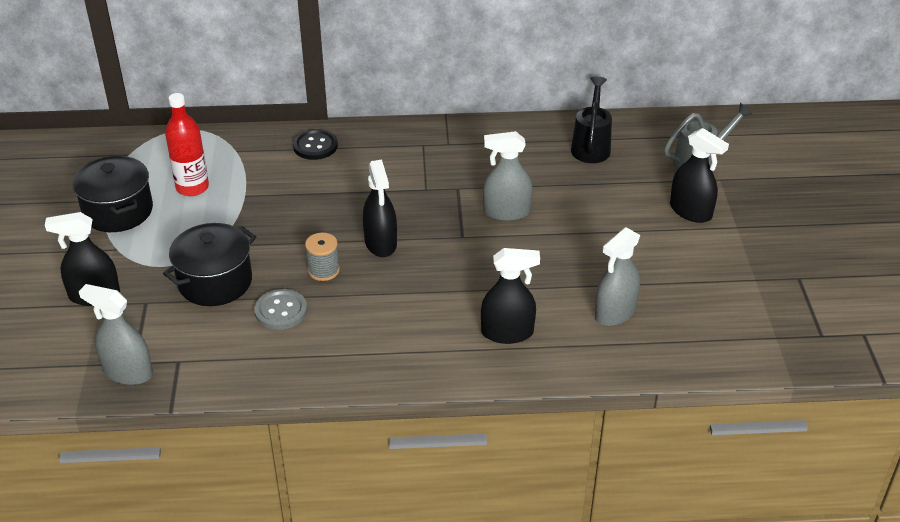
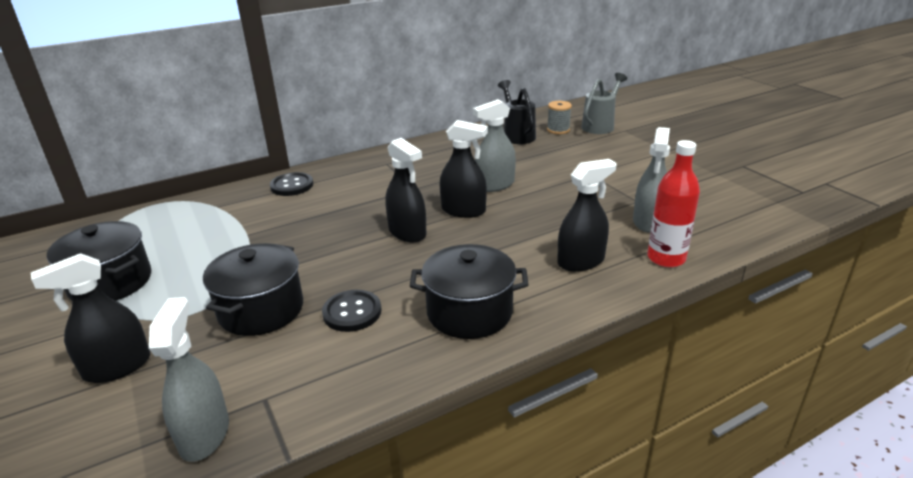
camera: 25 degrees left, 10 degrees down
(128, 372) = (204, 434): grey spray bottle -> grey spray bottle turned 90 degrees clockwise
(192, 187) = (187, 242): red bottle -> red bottle (666, 258)
(281, 311) = (352, 312): grey button -> black button
(323, 270) = (370, 267): grey spool -> grey spool (558, 130)
(371, 346) = (469, 312): none -> black pot
(690, 211) = (627, 150): black spray bottle -> black spray bottle (463, 210)

